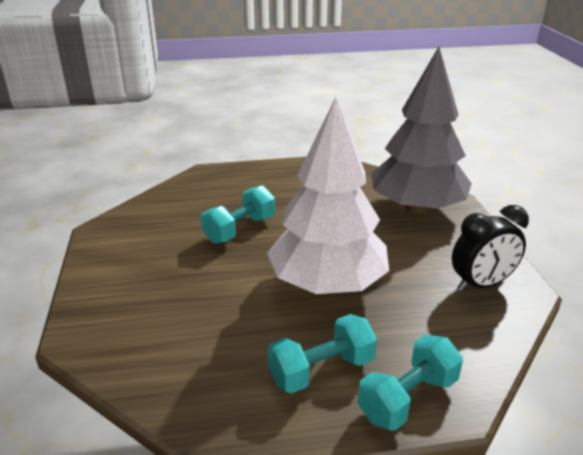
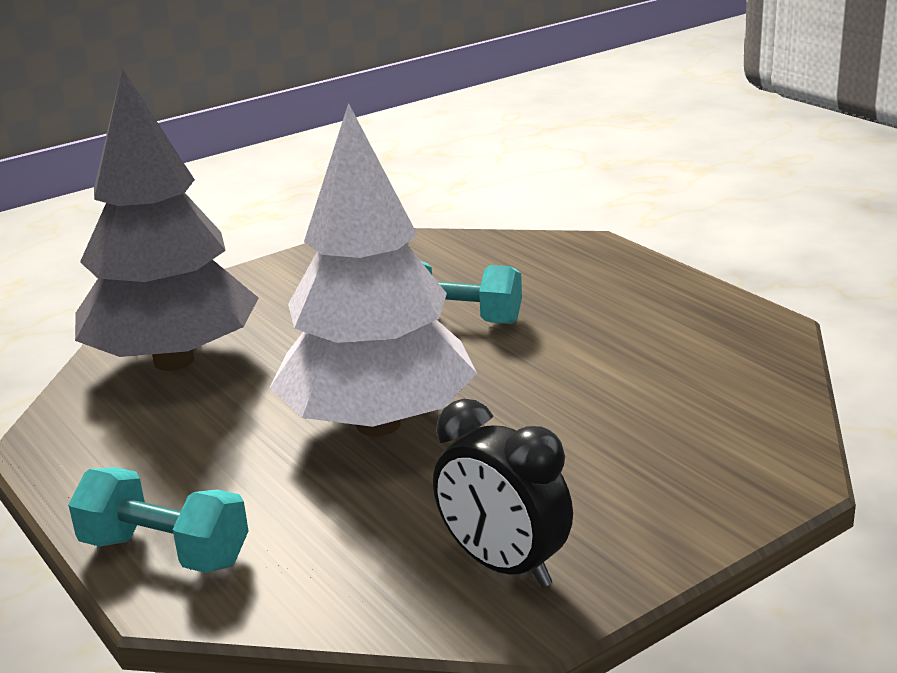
camera: 65 degrees right, 5 degrees down
(321, 370) = (184, 471): turquoise dumbbell -> none
(416, 208) = (702, 444): grey tree -> grey tree (173, 361)

